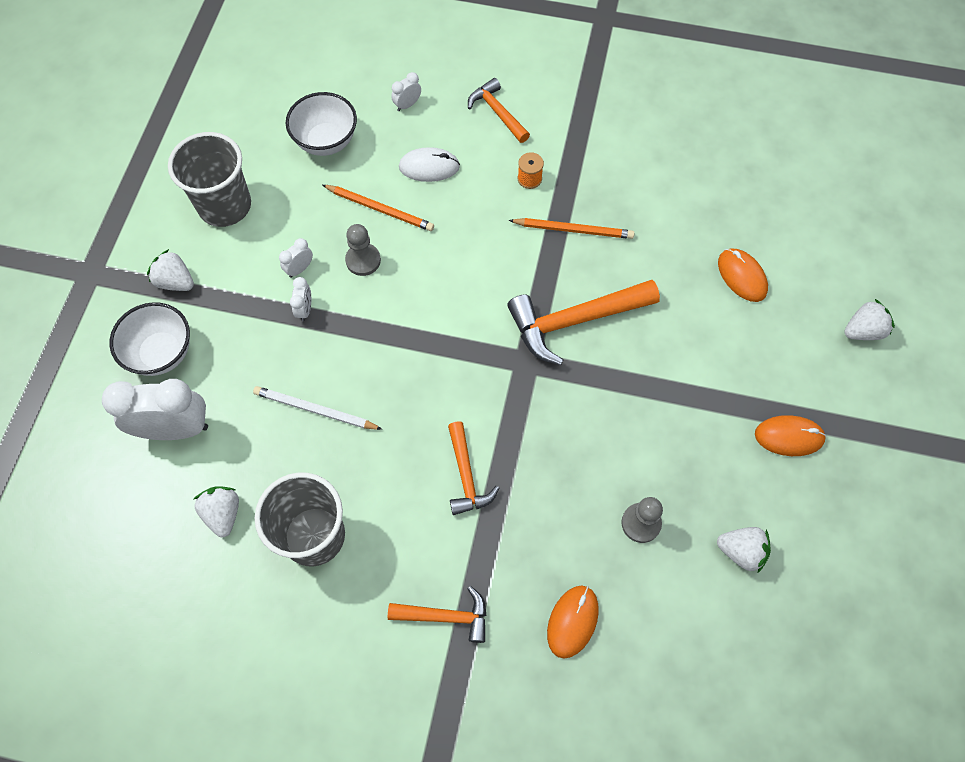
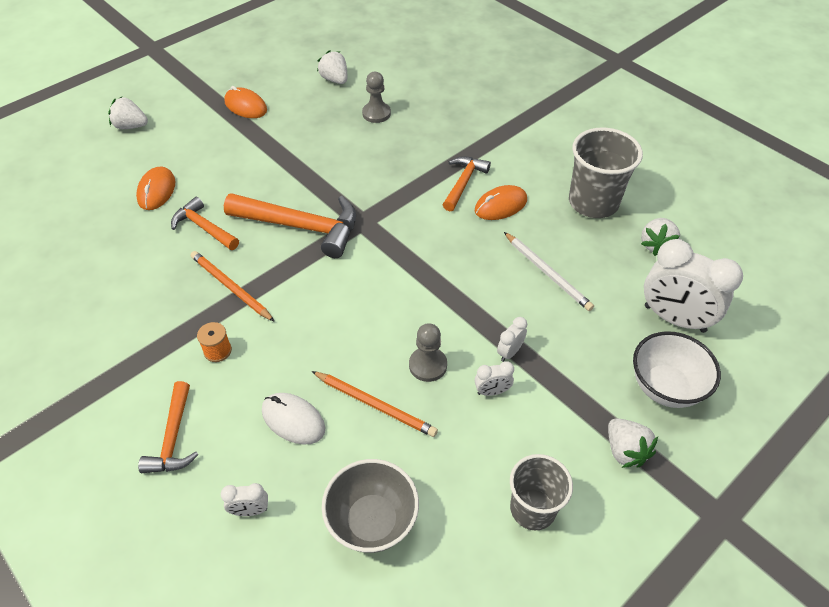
camera: 145 degrees left, 15 degrees down
(225, 206) = (532, 509): grey cup -> grey cup, size x0.67
(326, 141) = (372, 521): white bowl -> grey bowl
(380, 209) = (375, 405): orange pencil -> orange pencil turned 150 degrees clockwise
(446, 616) = (530, 130): orange hammer -> orange hammer (204, 227)
(572, 621) = (457, 97): orange mouse -> orange mouse (500, 205)

